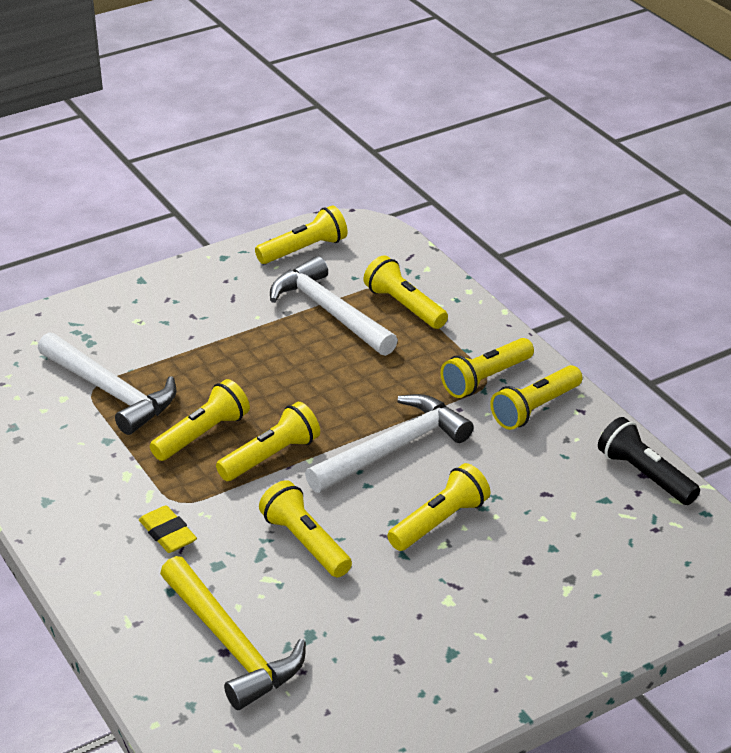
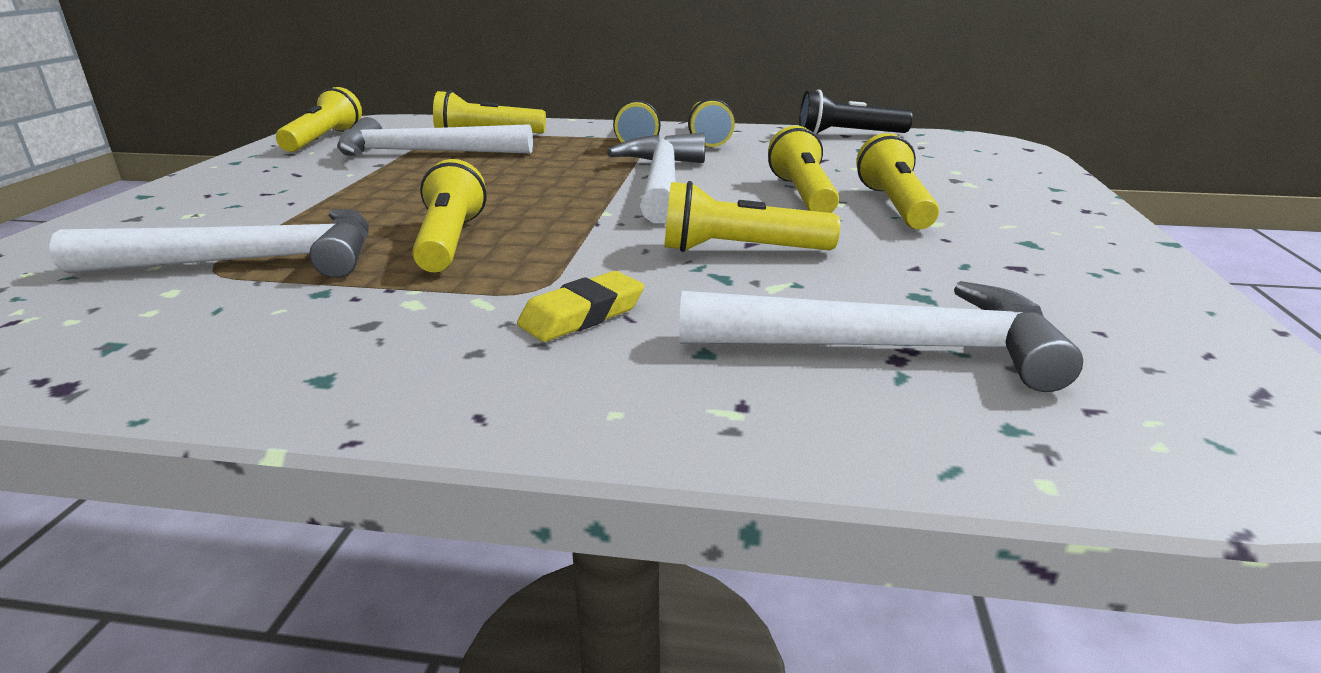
camera: 50 degrees left, 10 degrees down
(167, 534) = (582, 315): yellow eraser -> yellow eraser turned 45 degrees counterclockwise
(231, 644) = (887, 348): yellow hammer -> white hammer
(270, 456) = (563, 224): yellow flashlight -> yellow flashlight (894, 206)

